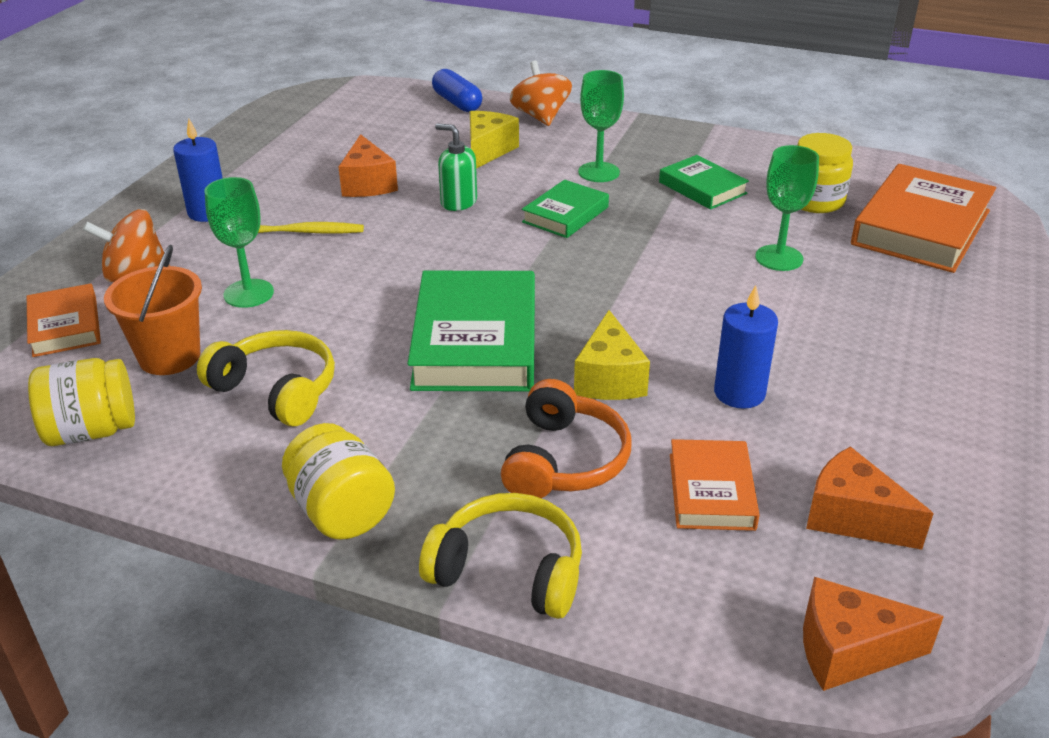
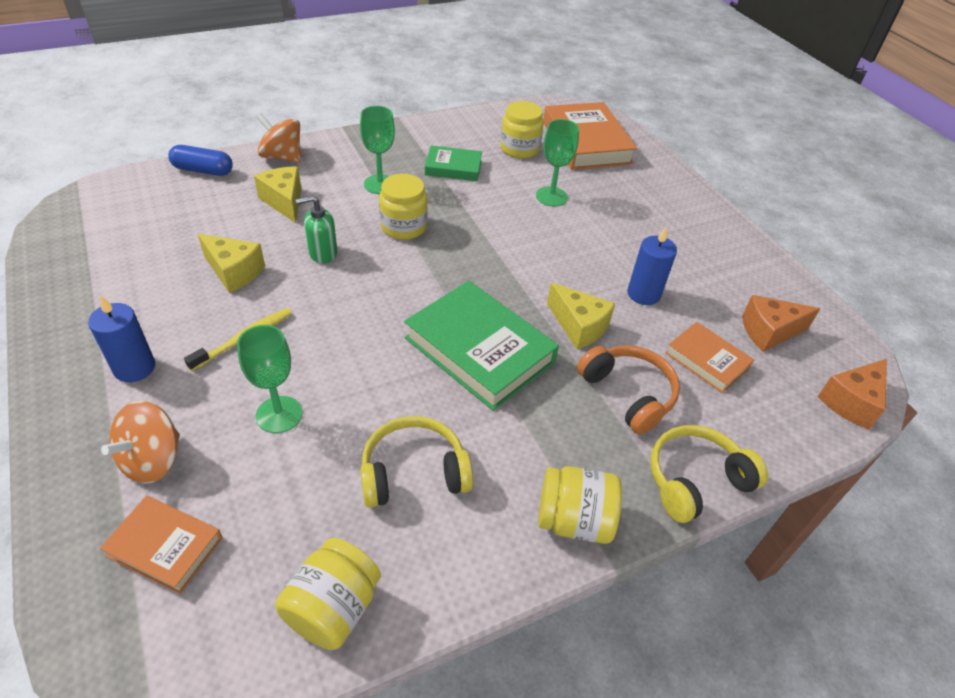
camera: 50 degrees left, 10 degrees up
(169, 357) = (298, 506): orange bucket -> none
(368, 184) = (234, 272): orange cheese -> yellow cheese
(565, 214) = (403, 227): green book -> yellow jar

